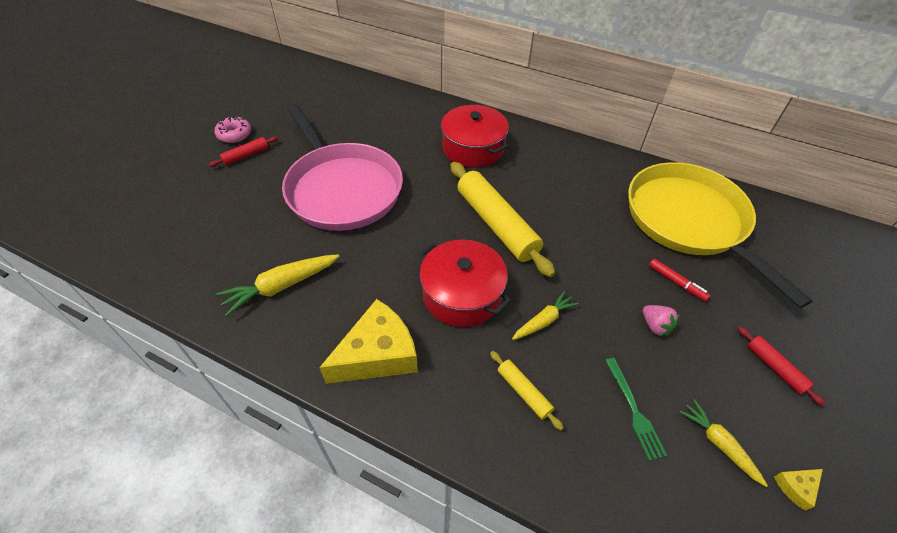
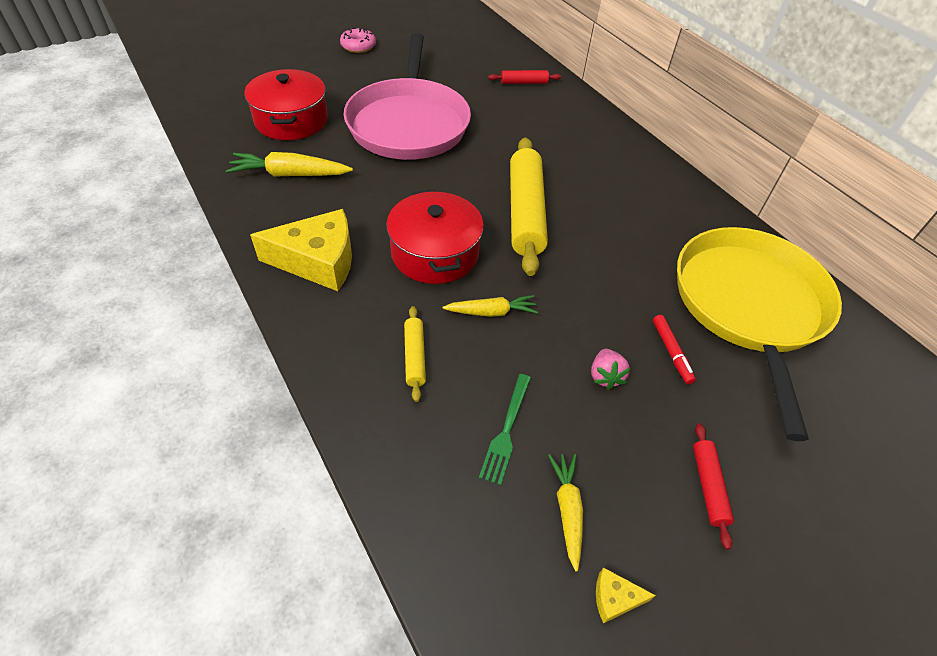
camera: 30 degrees right, 0 degrees up
(246, 155) = (353, 66): red rolling pin -> red rolling pin (524, 82)
(473, 148) = (566, 140): red pot -> red pot (291, 120)

